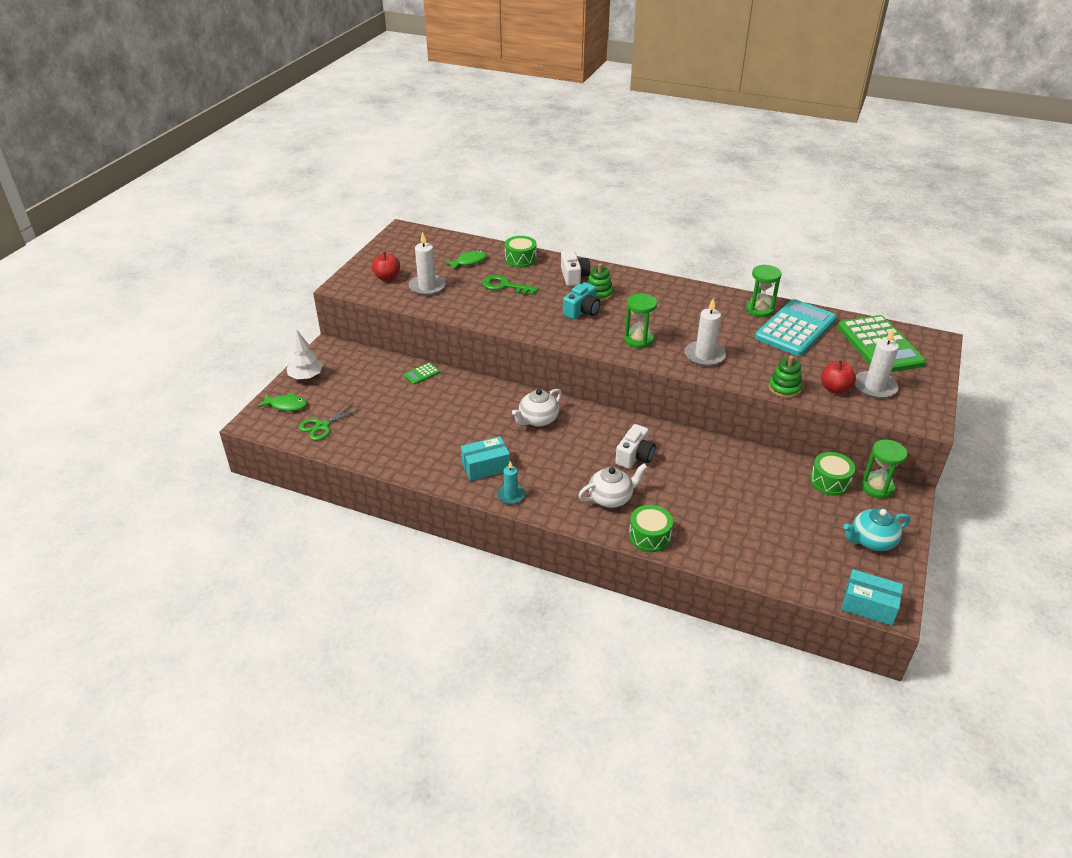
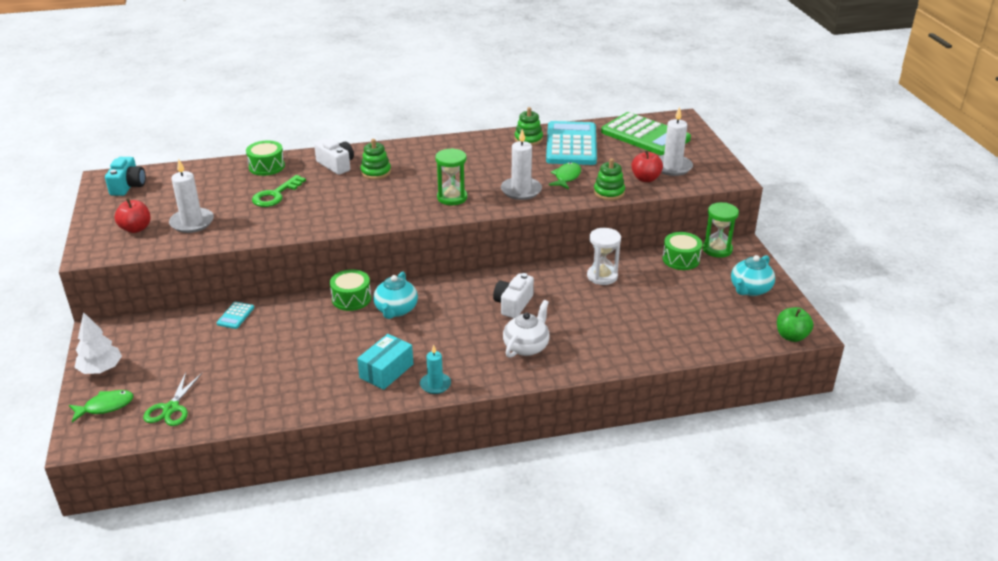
camera: 35 degrees left, 5 degrees down
(422, 374) = (235, 316): green calculator -> turquoise calculator
(469, 262) = (213, 185): green fish -> green fish (566, 177)
(505, 286) = (275, 195): green key -> green key turned 45 degrees counterclockwise
(537, 420) = (396, 310): white teapot -> turquoise teapot
(582, 311) = (375, 191): turquoise camera -> turquoise camera (128, 186)
(635, 456) = (513, 304): white camera -> white camera turned 150 degrees counterclockwise
(649, 536) = (588, 362): green drum -> green drum (351, 298)
(737, 465) = (602, 276): none -> white hourglass
(759, 309) = (528, 139): green hourglass -> green stacking toy
(868, 605) = (791, 336): turquoise box -> green apple

